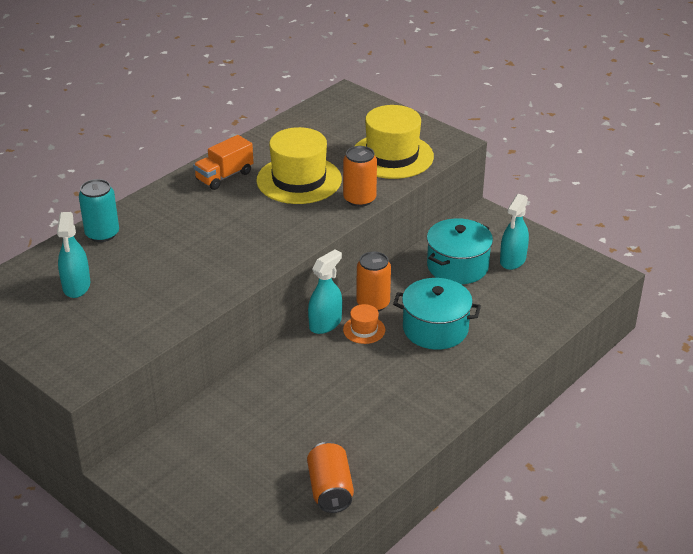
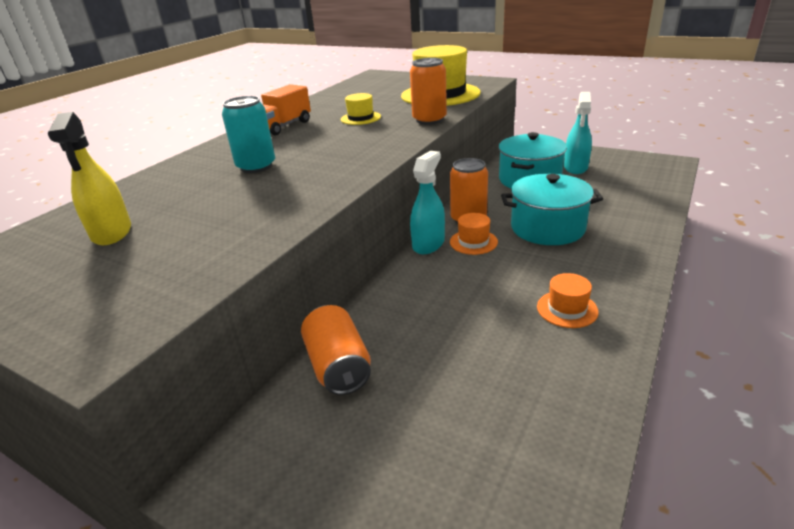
camera: 10 degrees left, 5 degrees down
(76, 286) = (112, 233): turquoise spray bottle -> yellow spray bottle
(102, 234) = (150, 183): turquoise can -> turquoise can (256, 166)
(299, 180) = (360, 118): yellow hat -> yellow hat, size x0.47
(330, 490) = (551, 442): orange can -> orange can (338, 366)
(399, 407) = (567, 309): none -> orange hat

